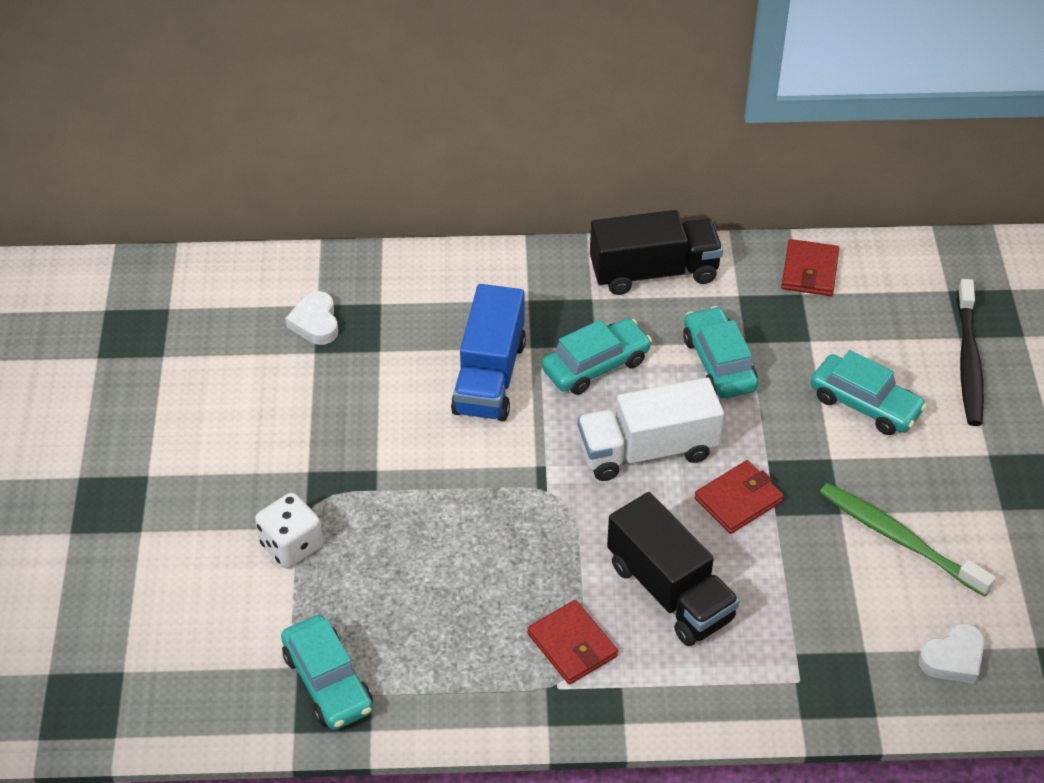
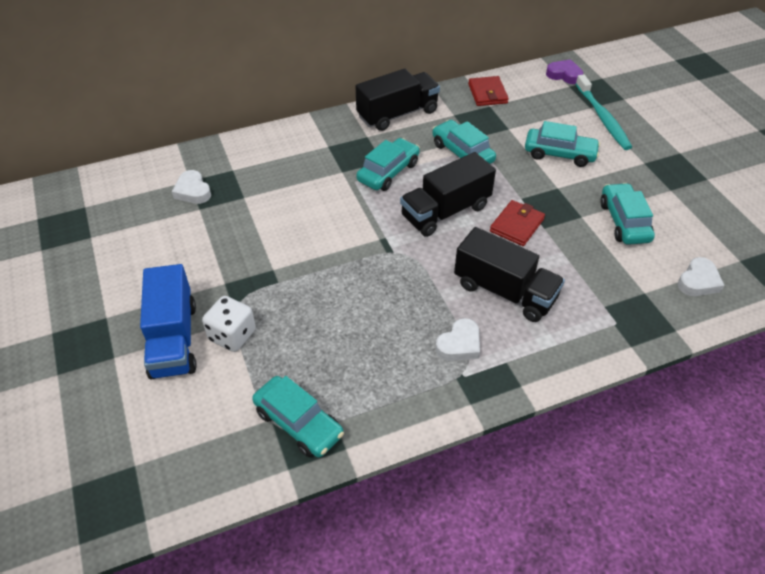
camera: 20 degrees left, 0 degrees up
(489, 377) = (324, 195): blue truck -> blue truck (173, 339)
(572, 645) = (459, 344): red wallet -> white heart
(647, 450) = (445, 212): white truck -> black truck
(899, 539) = (624, 221): green toothbrush -> turquoise car
(951, 268) = (564, 75): none -> purple heart
(968, 361) = (602, 118): black toothbrush -> turquoise toothbrush

